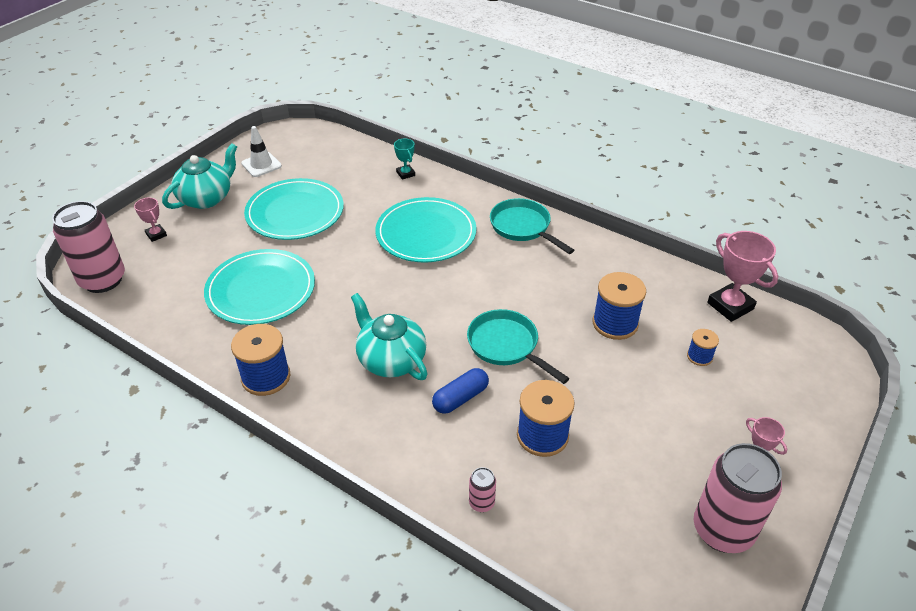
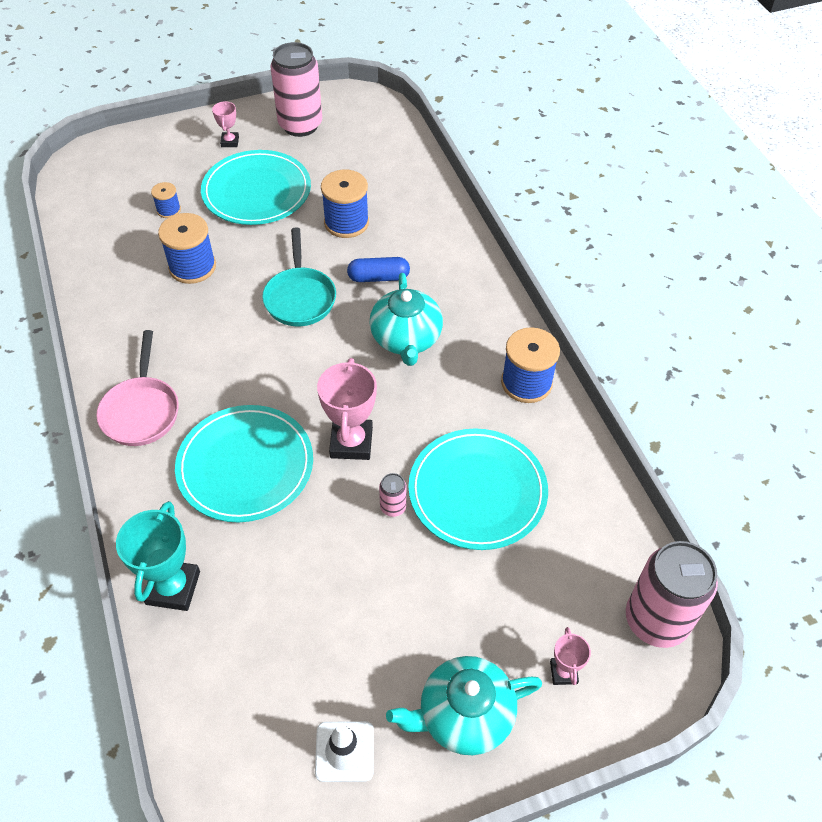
camera: 145 degrees left, 10 degrees up
(295, 212) = (364, 601): turquoise plate -> turquoise plate (256, 191)
(405, 174) = (173, 588): turquoise trophy -> turquoise trophy, size x1.87
(481, 503) = (429, 207): pink can -> pink can (393, 507)
(523, 227) = (141, 411): turquoise pan -> pink pan
(730, 306) = (86, 229): pink trophy -> pink trophy (351, 442)

